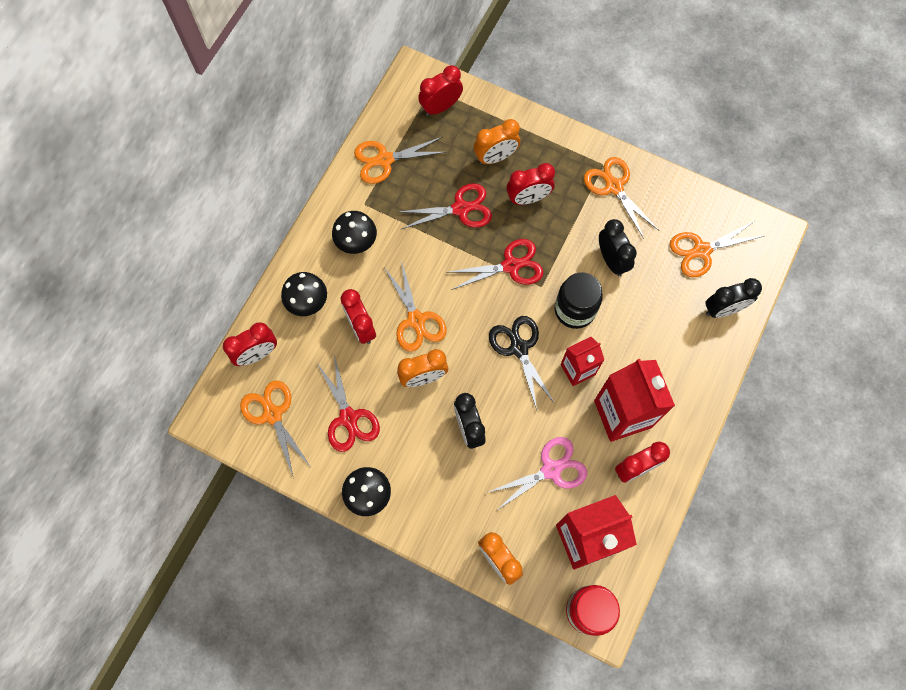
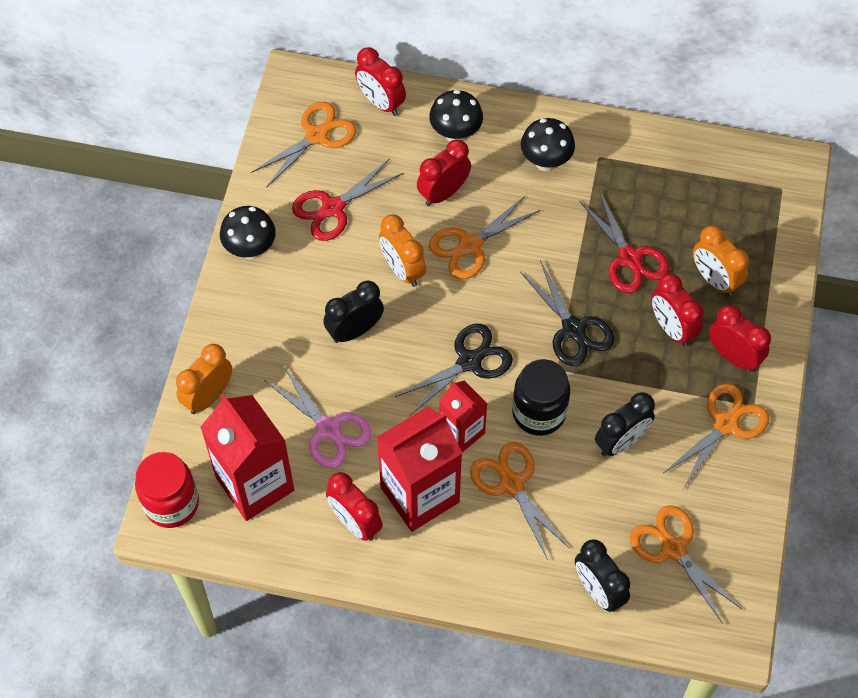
camera: 75 degrees right, 10 degrees down
(384, 160) = (664, 163): orange scissors -> orange scissors (511, 484)
(441, 107) = (760, 204): red clock -> red clock (733, 356)
(511, 266) = (573, 329): red scissors -> black scissors

